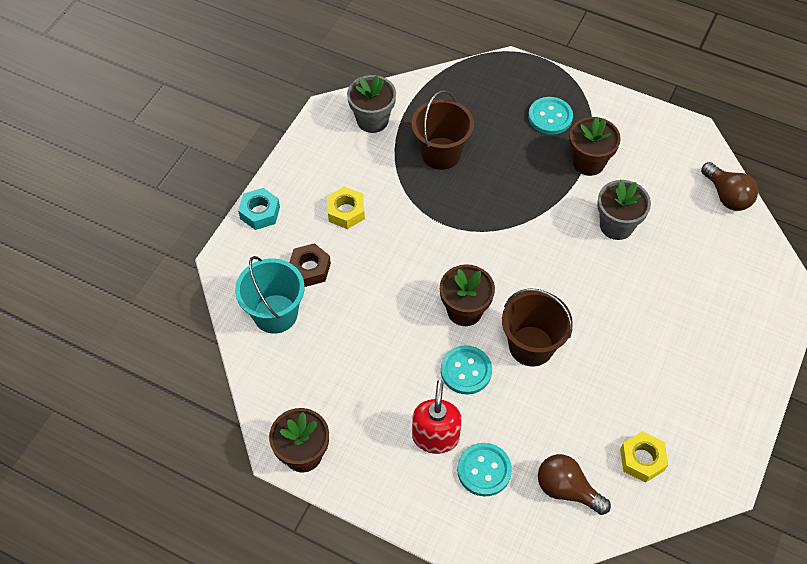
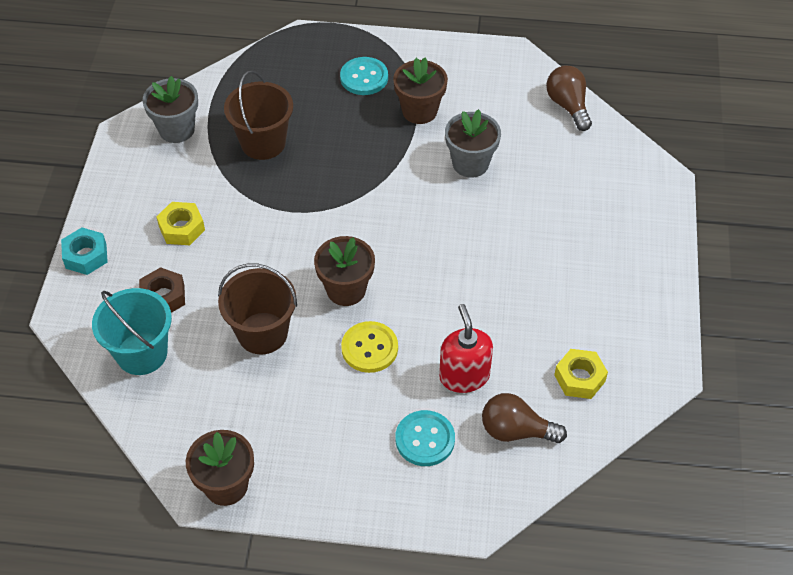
camera: 20 degrees left, 5 degrees down
(435, 436) = (362, 422): red soap dispenser -> red soap dispenser (464, 376)
(466, 371) = (369, 348): turquoise button -> yellow button
(531, 346) = (428, 304): brown bucket -> brown bucket (262, 333)
(726, 196) = (568, 106): brown light bulb -> brown light bulb turned 150 degrees counterclockwise

